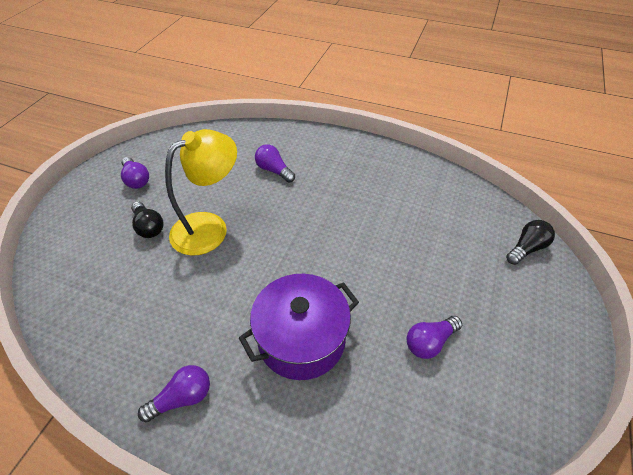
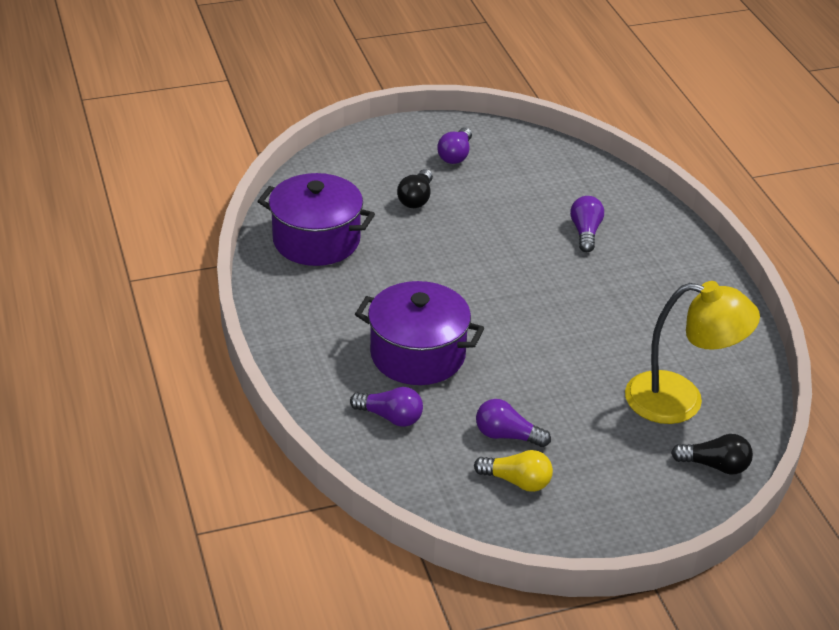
camera: 50 degrees right, 10 degrees down
(115, 317) = (316, 240): none -> purple pot
(182, 398) = (297, 317): purple light bulb -> purple light bulb (390, 417)
(209, 227) = (462, 234): yellow lamp -> yellow lamp (680, 400)
(482, 370) = (517, 481): none -> yellow light bulb

